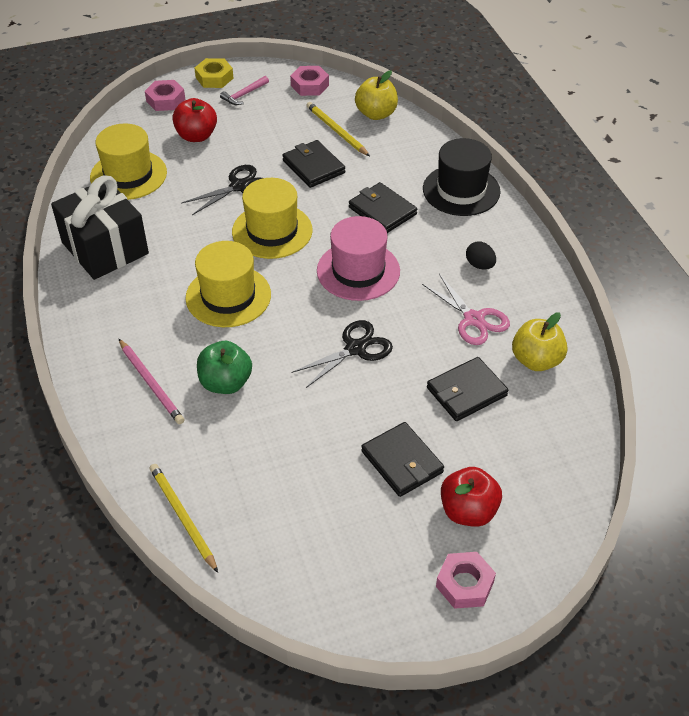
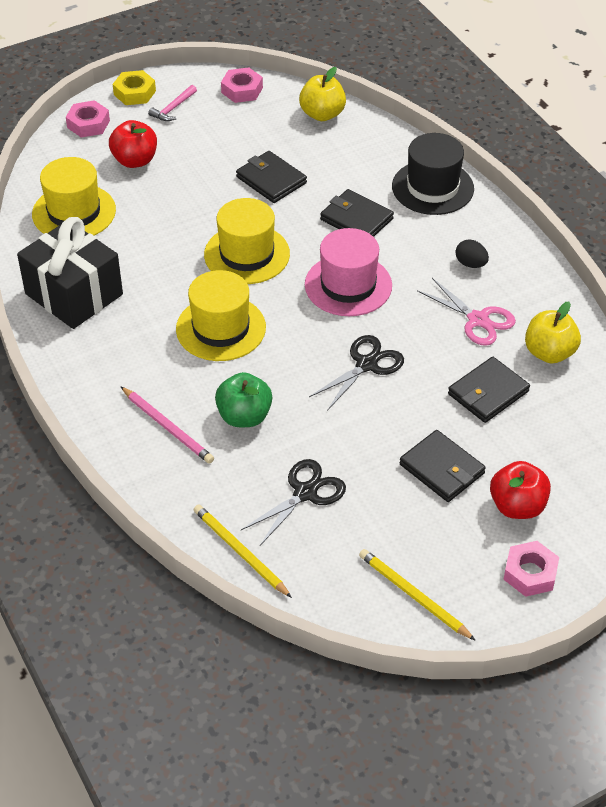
camera: 10 degrees left, 0 degrees up
(239, 186) = (198, 211): black scissors -> black scissors (305, 493)
(336, 131) = (285, 138): yellow pencil -> yellow pencil (413, 596)

